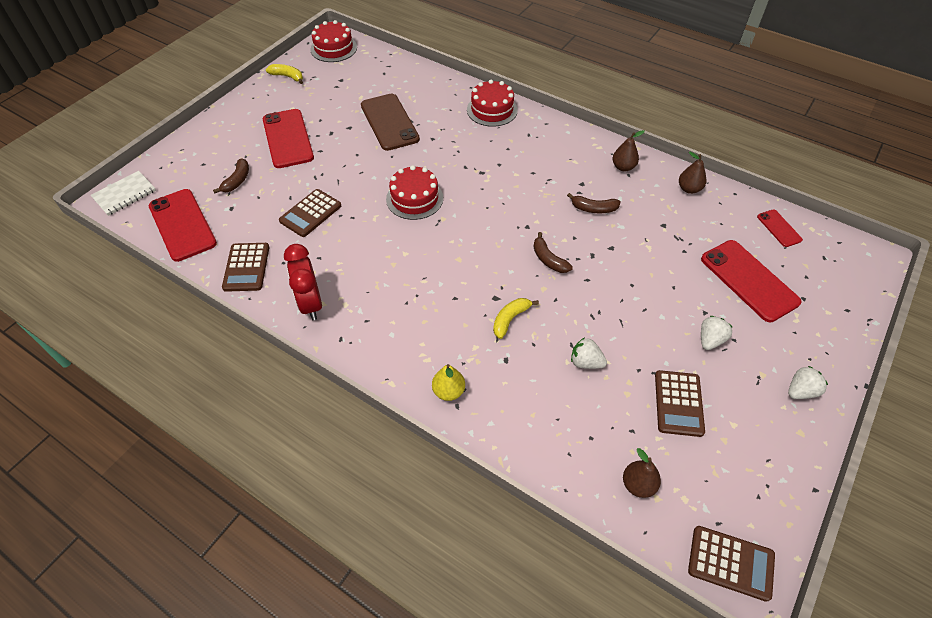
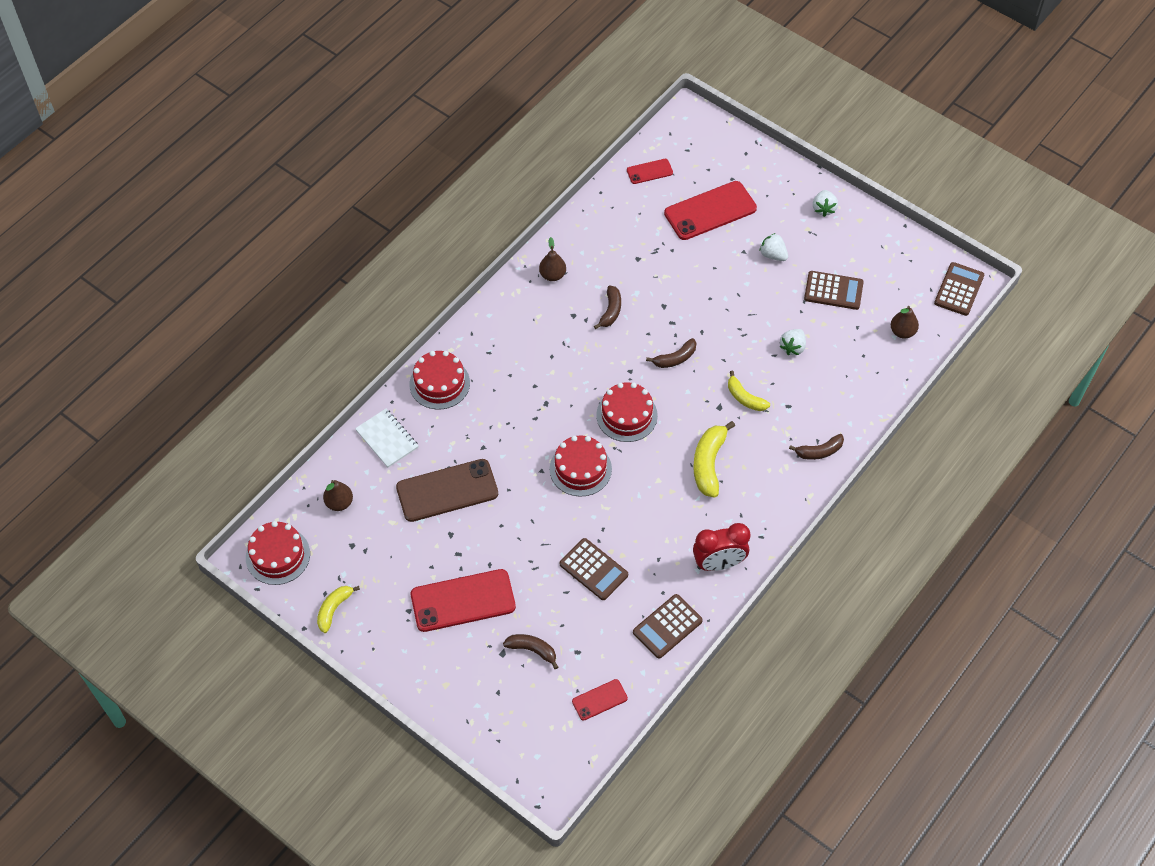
camera: 85 degrees left, 5 degrees up
(124, 194) = (543, 773): white notebook -> white notebook (387, 439)
(182, 225) = (599, 700): red phone -> red phone, size x0.51
(246, 267) = (667, 626): brown calculator -> brown calculator turned 135 degrees clockwise
(426, 291) = (708, 464): none -> yellow banana
(448, 391) = (819, 451): yellow pear -> brown banana
(476, 226) = (626, 415): none -> red cake
(689, 189) = (591, 227): brown pear -> brown pear (339, 503)
(800, 391) = (823, 209): white strawberry -> white strawberry turned 150 degrees counterclockwise

